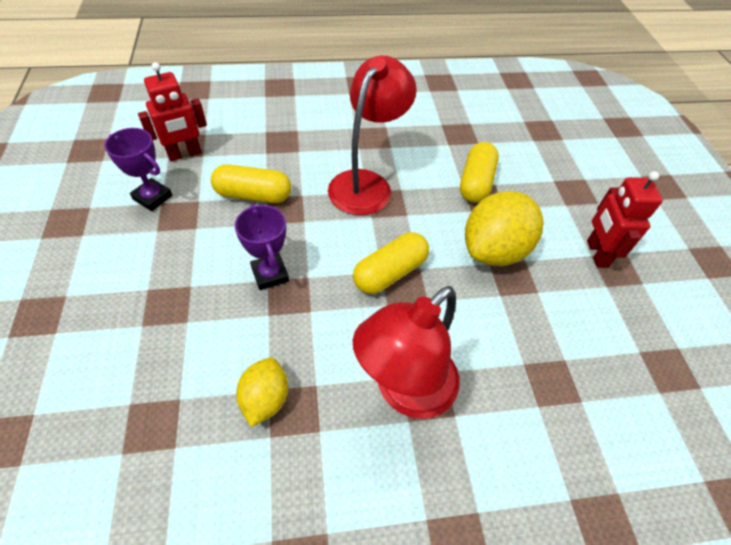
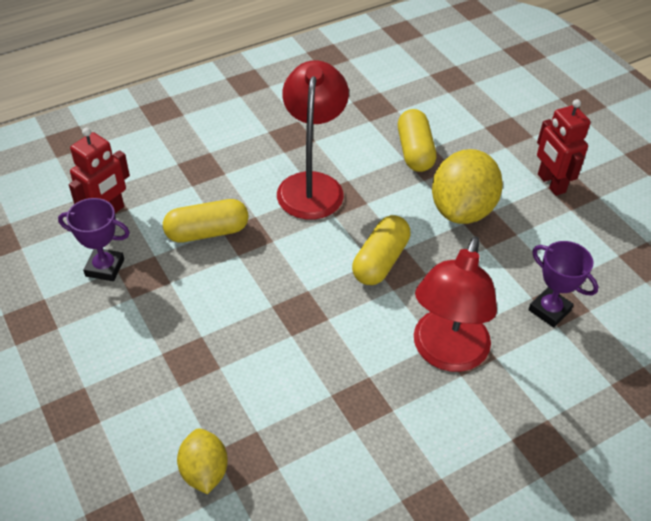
camera: 20 degrees left, 5 degrees down
(265, 399) = (332, 403): yellow lemon -> yellow lemon (204, 471)
(270, 274) = (271, 300): purple trophy -> purple trophy (549, 310)

